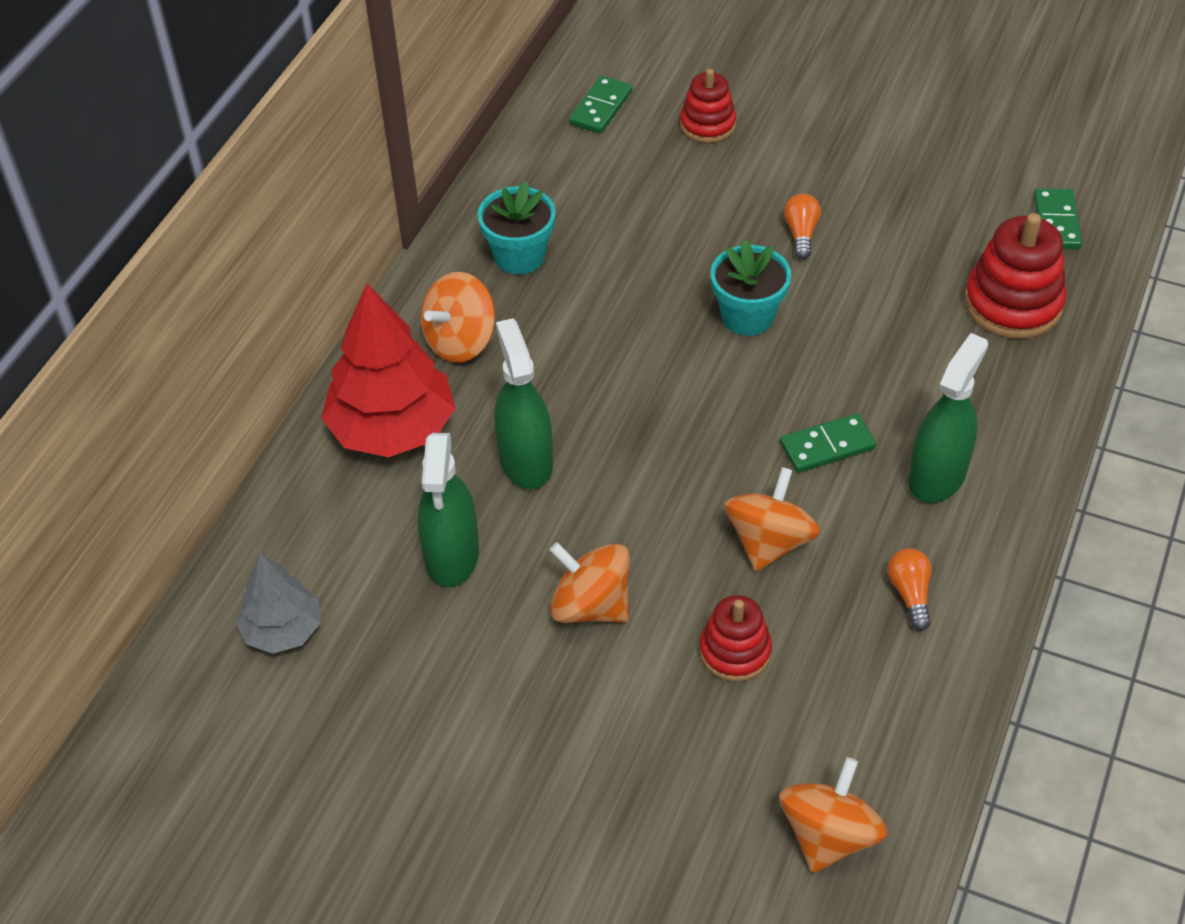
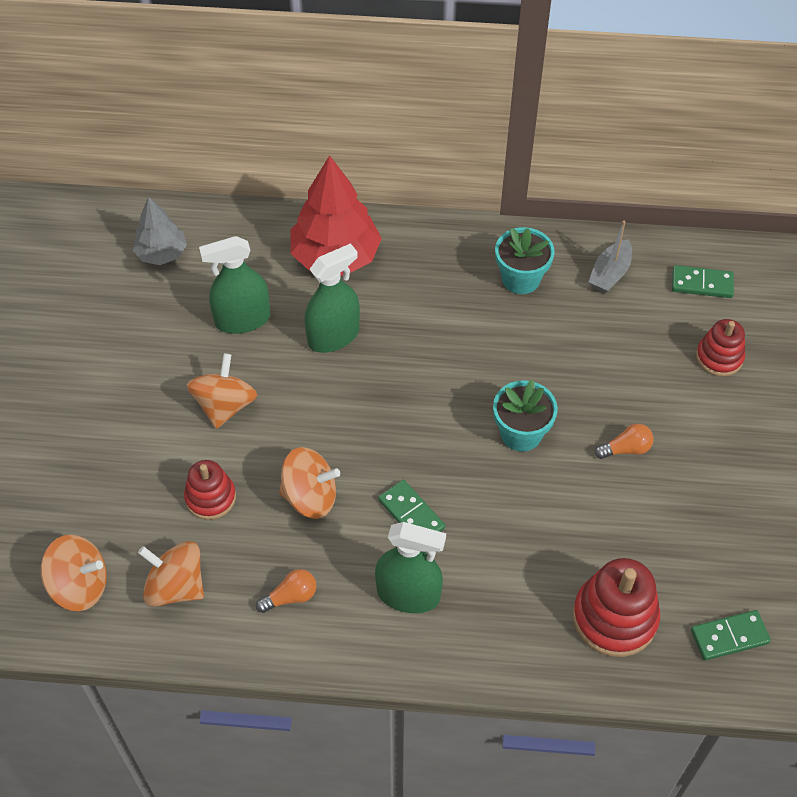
camera: 70 degrees right, 5 degrees up
(460, 341) = (426, 269): orange spinning top -> orange spinning top (176, 586)
(550, 177) = (610, 274): none -> grey boat

